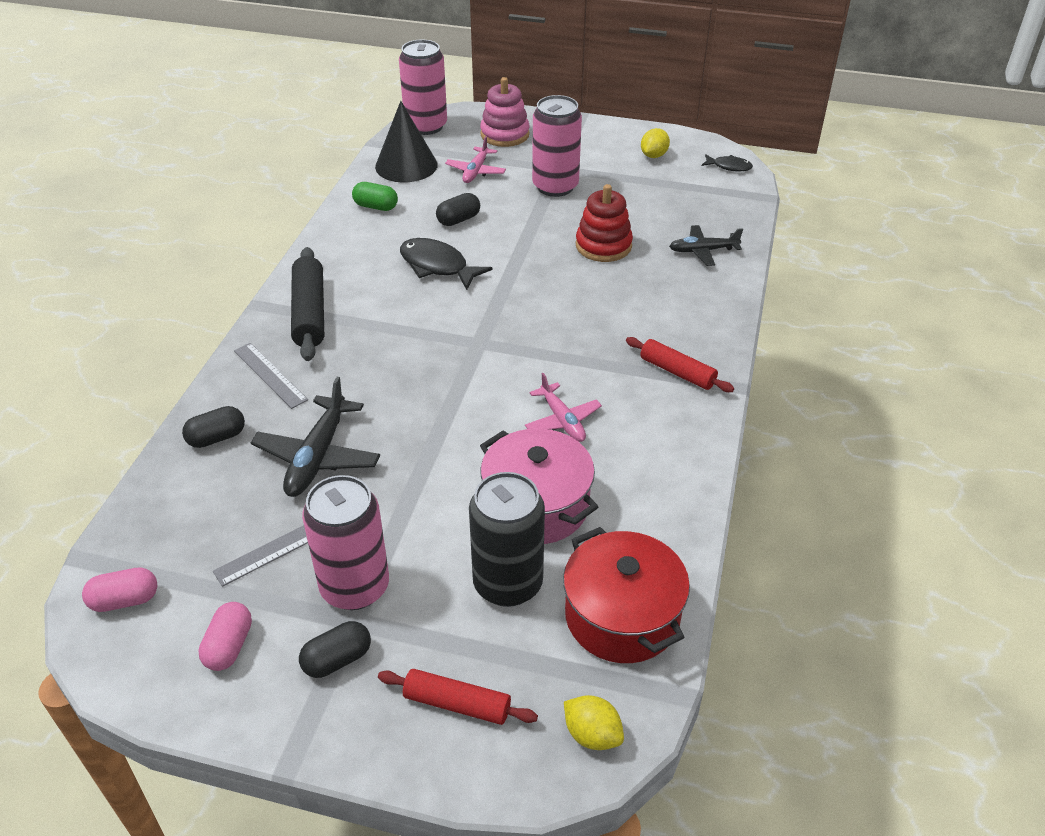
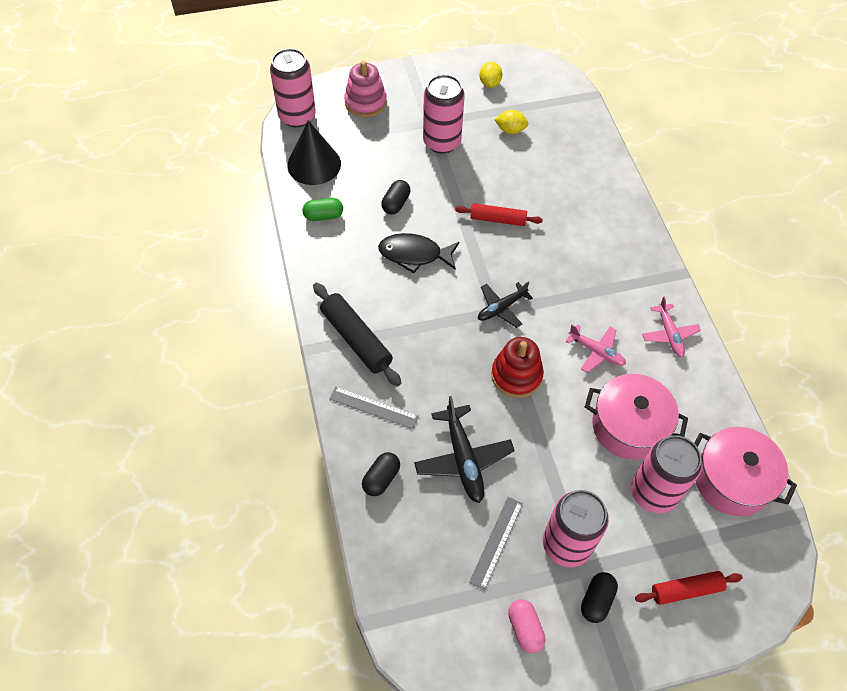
camera: 30 degrees left, 15 degrees up
(125, 600) = (430, 635): pink capsule -> none
(476, 171) = (372, 149): pink plane -> pink plane (669, 334)
(508, 584) = (653, 493): black can -> pink can
(592, 735) = (770, 567): yellow lemon -> yellow lemon (510, 130)
(603, 246) = (515, 186): red stacking toy -> red stacking toy (516, 375)
(622, 616) = (731, 480): red pot -> pink pot
(677, 372) = (638, 278): red rolling pin -> red rolling pin (497, 219)
(703, 251) = (584, 163): black plane -> black plane (501, 308)
(729, 166) = (548, 75): black fish -> none

